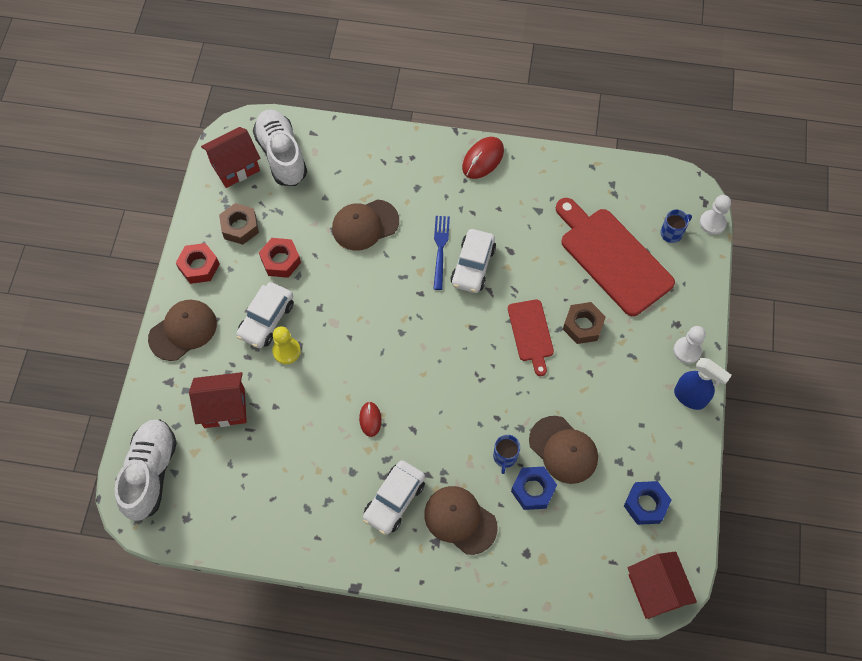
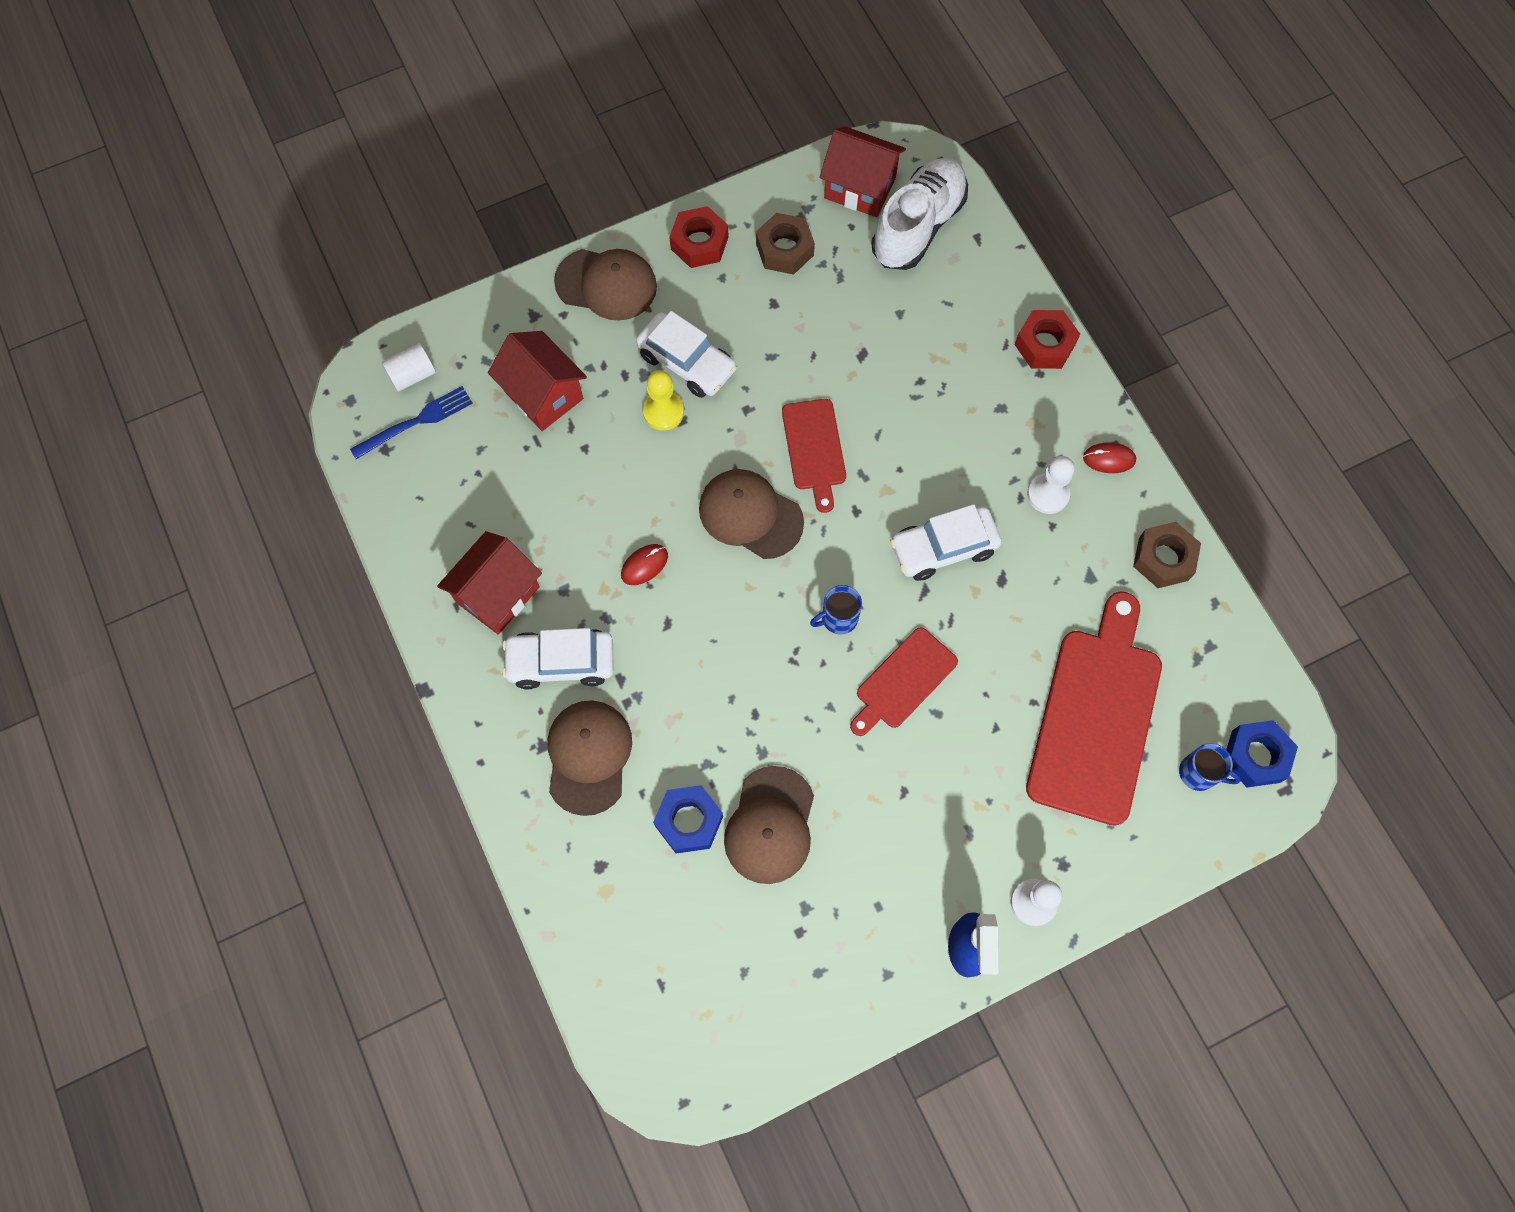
camera: 55 degrees right, 5 degrees up
(151, 473) = (412, 375): white shoe -> white cylinder
(266, 320) = (687, 362): white car -> white car turned 135 degrees counterclockwise
(280, 261) = (775, 324): red nut -> red nut (1044, 345)
(365, 225) = (899, 384): brown cap -> brown cap (750, 515)
(369, 290) = (814, 449): none -> red cutting board
(440, 249) = (936, 493): blue fork -> blue fork (416, 422)
(483, 159) = (1109, 459): red mouse -> red mouse, size x0.60
(505, 457) = (709, 758): blue mug -> blue mug (838, 618)
(583, 326) = (964, 740): brown nut -> brown nut (1163, 559)
(645, 504) = (769, 980): blue nut -> blue nut (1255, 756)
(655, 590) = (660, 1064): red house -> red house (498, 594)
(712, 223) = (1261, 820): white pawn -> white pawn (1048, 494)

